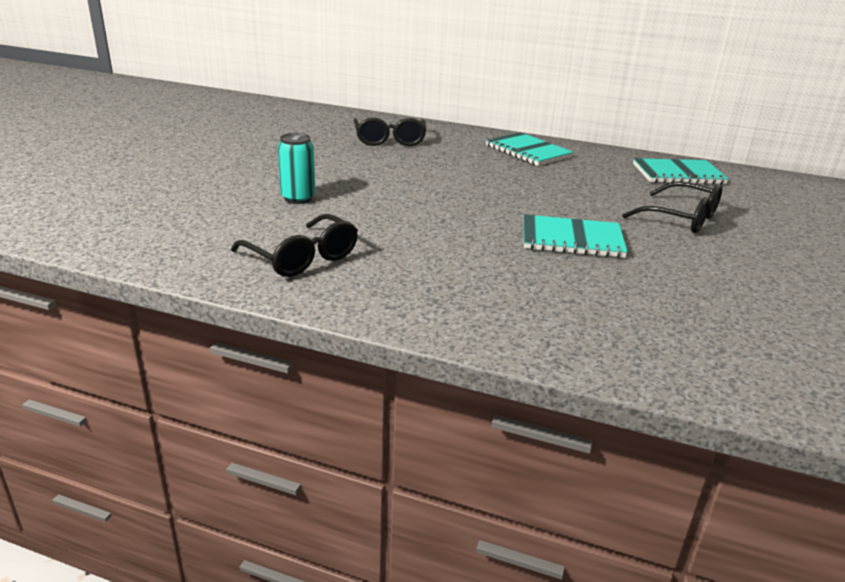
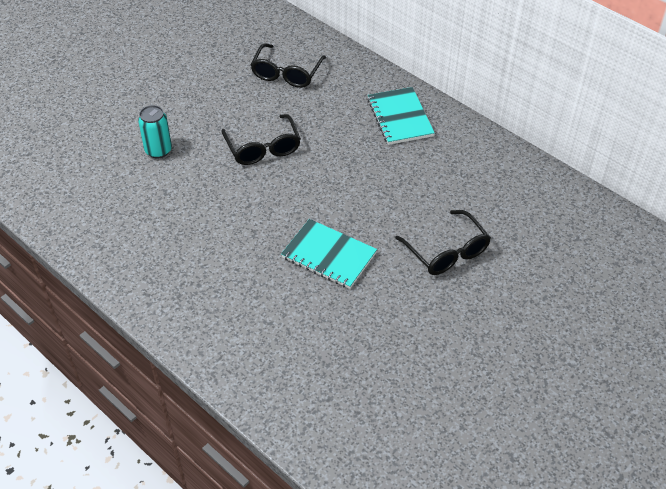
camera: 25 degrees right, 20 degrees up
(302, 258) = (121, 227): black glasses -> black glasses (263, 148)
(678, 174) = (512, 186): turquoise notebook -> none

